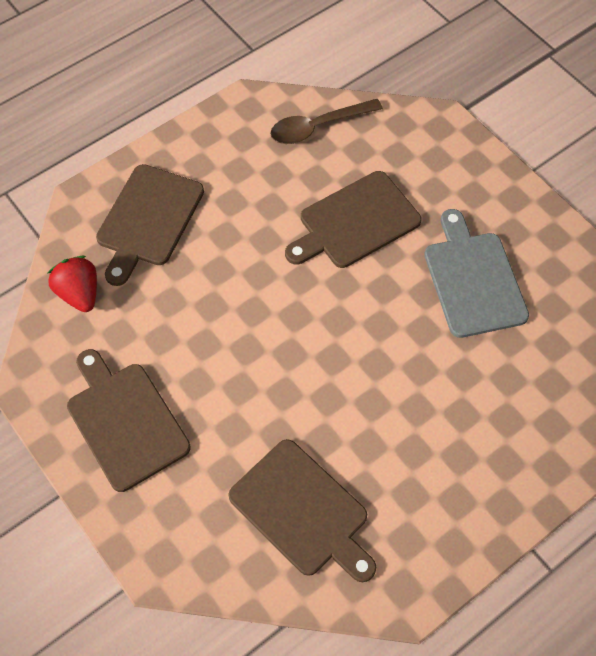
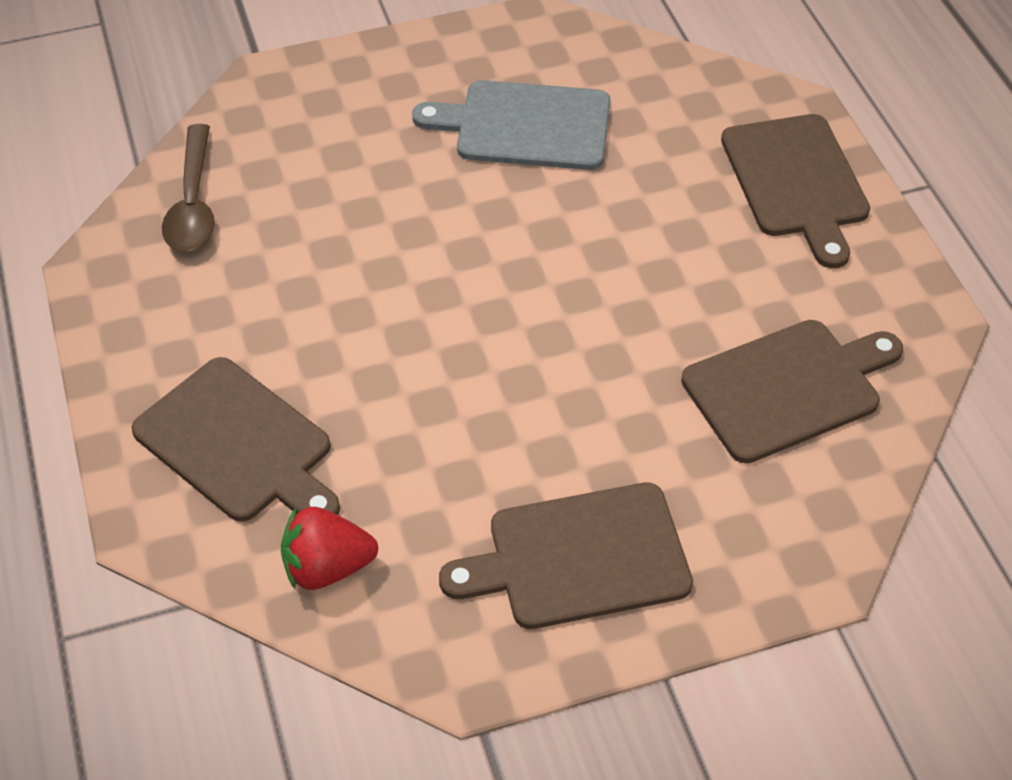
camera: 70 degrees left, 10 degrees down
(355, 222) = (377, 210): brown cutting board -> brown cutting board (796, 181)

